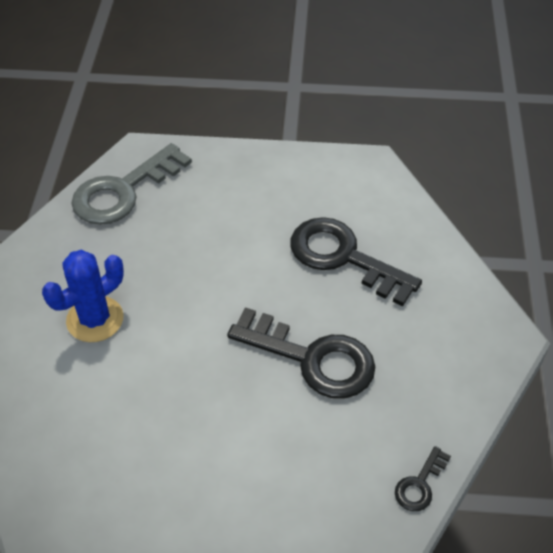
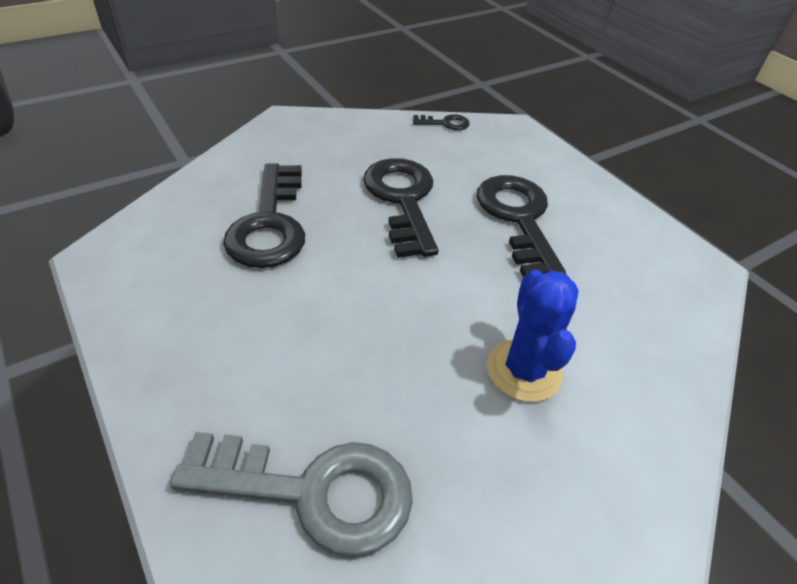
camera: 130 degrees left, 5 degrees down
(95, 319) = (524, 370): blue cactus -> blue cactus turned 75 degrees clockwise
(223, 431) = (518, 218): none -> black key

